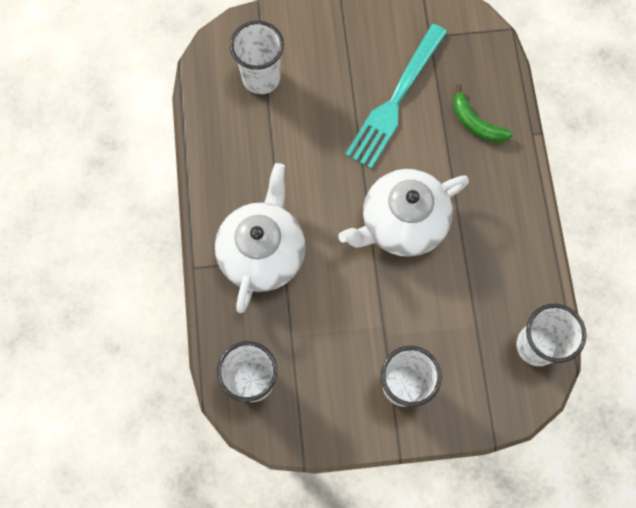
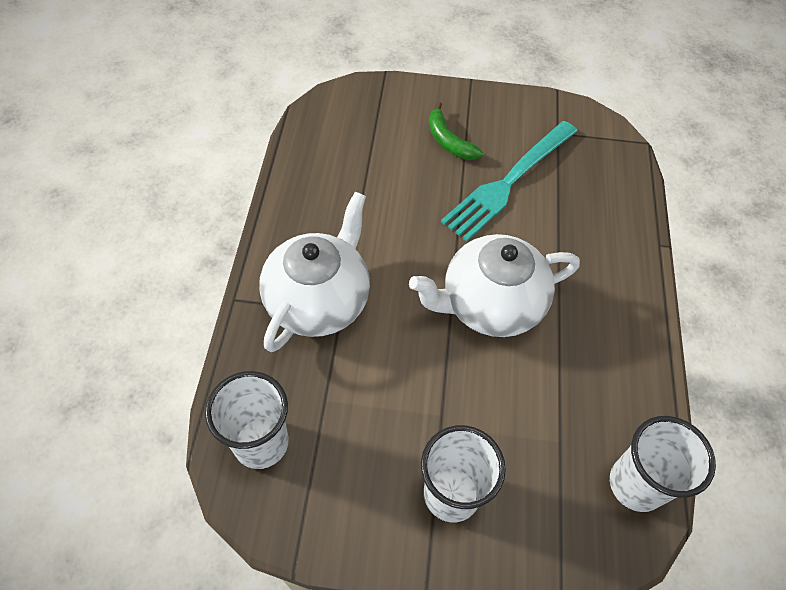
camera: 10 degrees right, 15 degrees down
(261, 78) = (369, 134): white cup -> none
(476, 123) = (595, 221): green banana -> green banana (449, 141)

